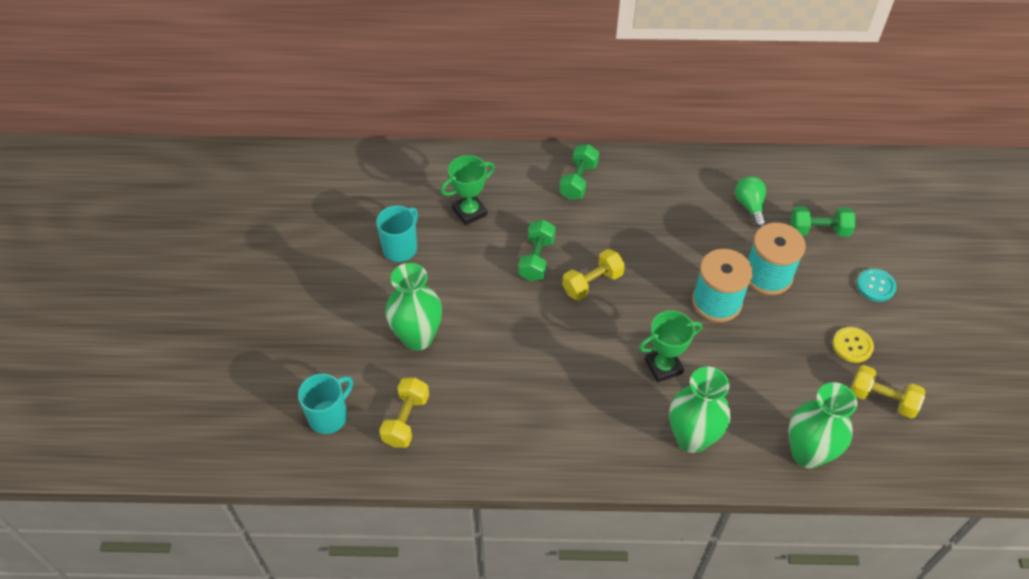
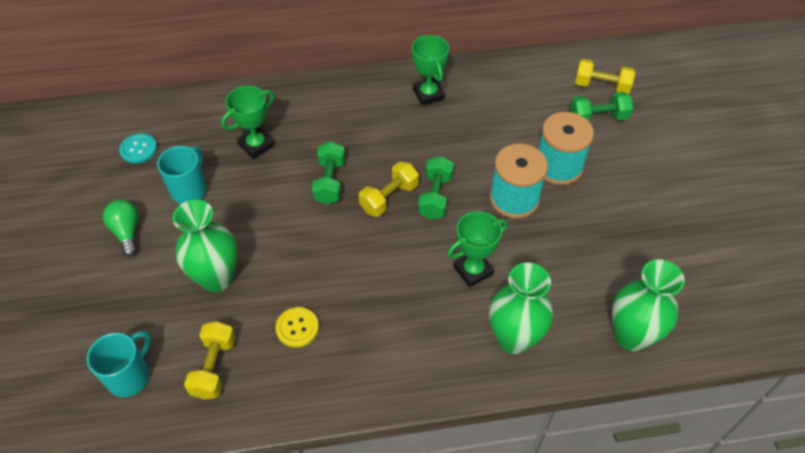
camera: 10 degrees left, 0 degrees up
(578, 181) = (360, 101): green dumbbell -> green dumbbell (435, 196)
(648, 182) = (428, 94): none -> green trophy
(750, 206) = (529, 104): green light bulb -> green light bulb (127, 232)
(852, 345) = (652, 222): yellow button -> yellow button (297, 328)
(875, 286) = (661, 162): turquoise button -> turquoise button (139, 149)
(882, 399) = (691, 270): yellow dumbbell -> yellow dumbbell (601, 86)

